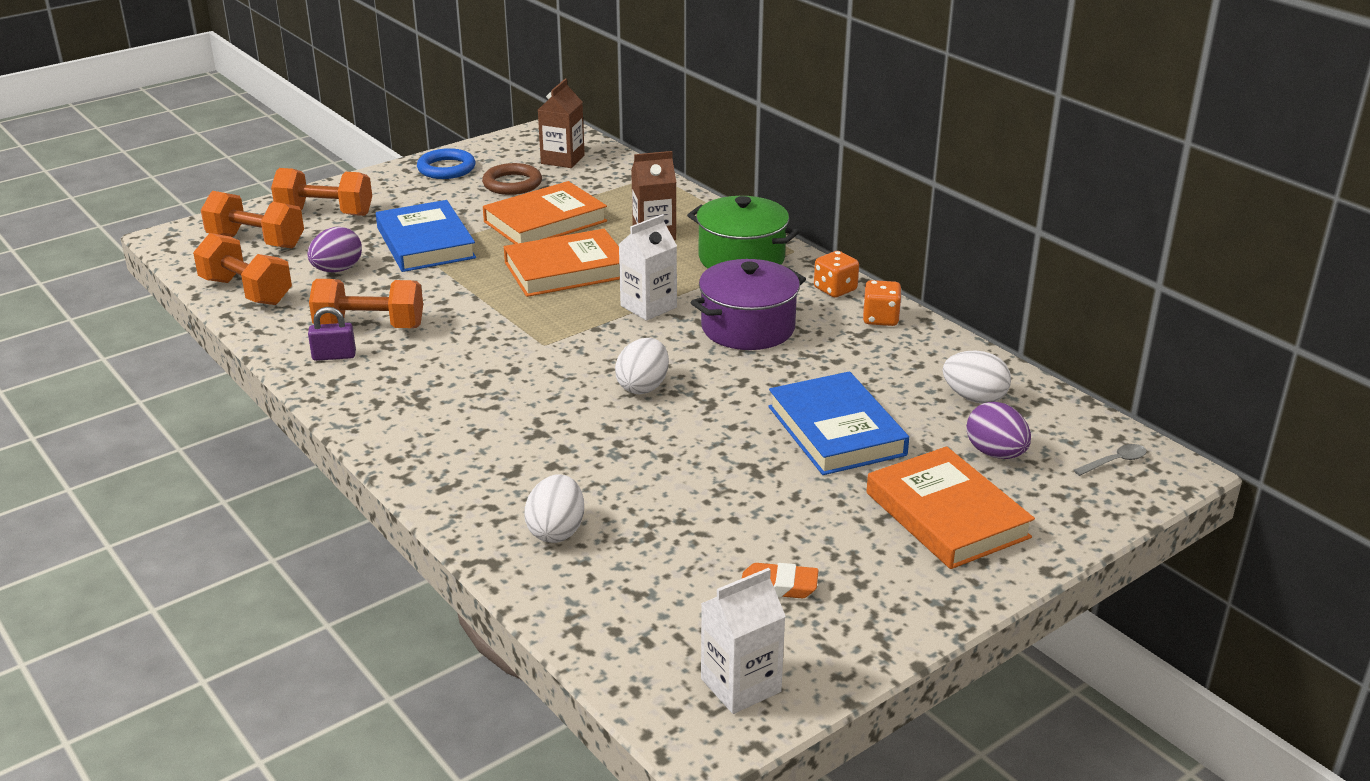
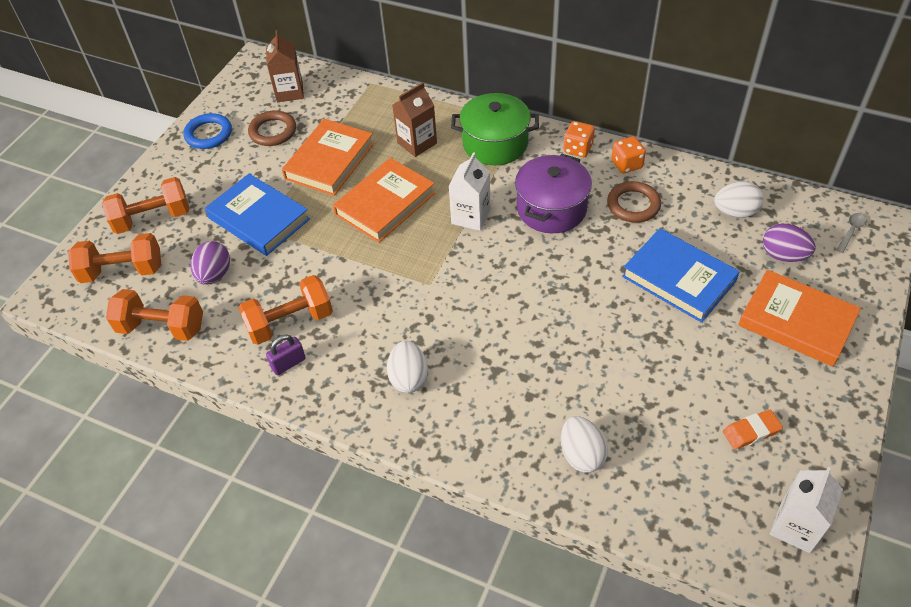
camera: 25 degrees left, 20 degrees up
(643, 386) = (528, 294): white egg -> white egg (409, 378)
(850, 354) = (633, 205): none -> brown ring

